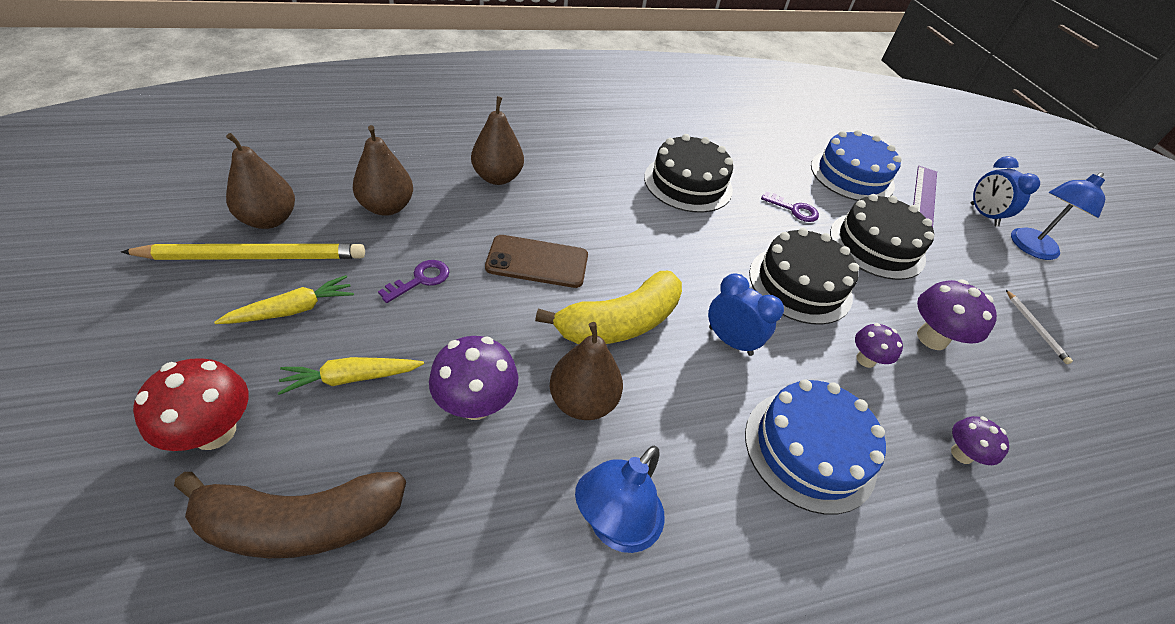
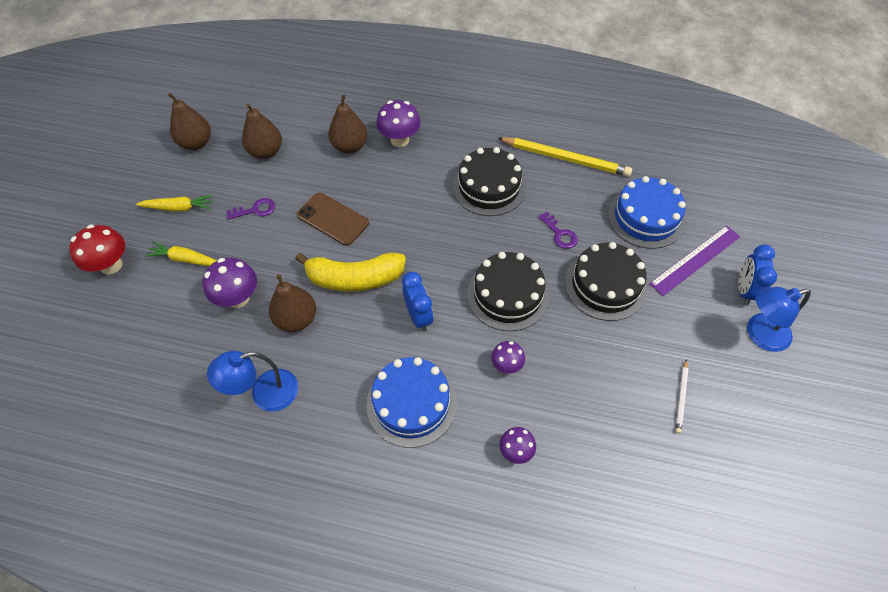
camera: 35 degrees right, 10 degrees up
(255, 256) = (177, 167): yellow pencil -> yellow pencil (565, 158)
(300, 522) = (125, 325): brown banana -> none
(931, 338) = (576, 371): purple mushroom -> purple mushroom (400, 140)

